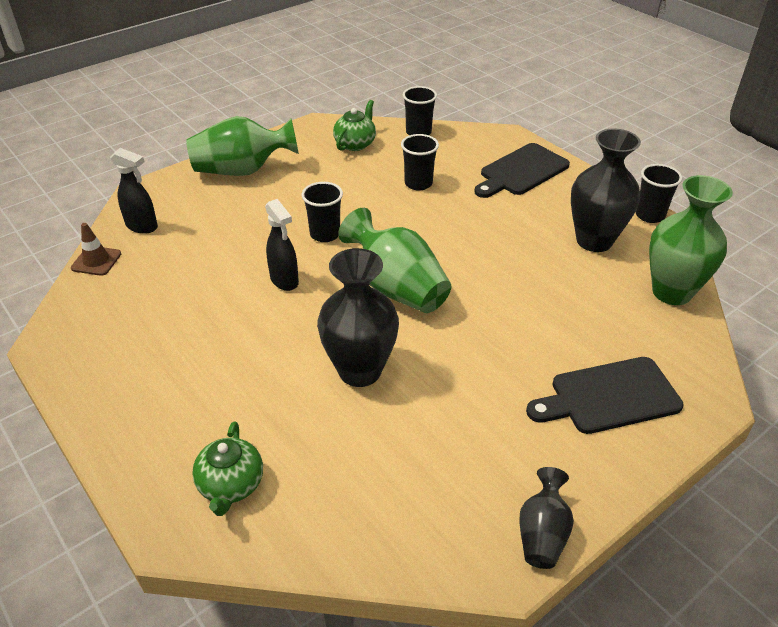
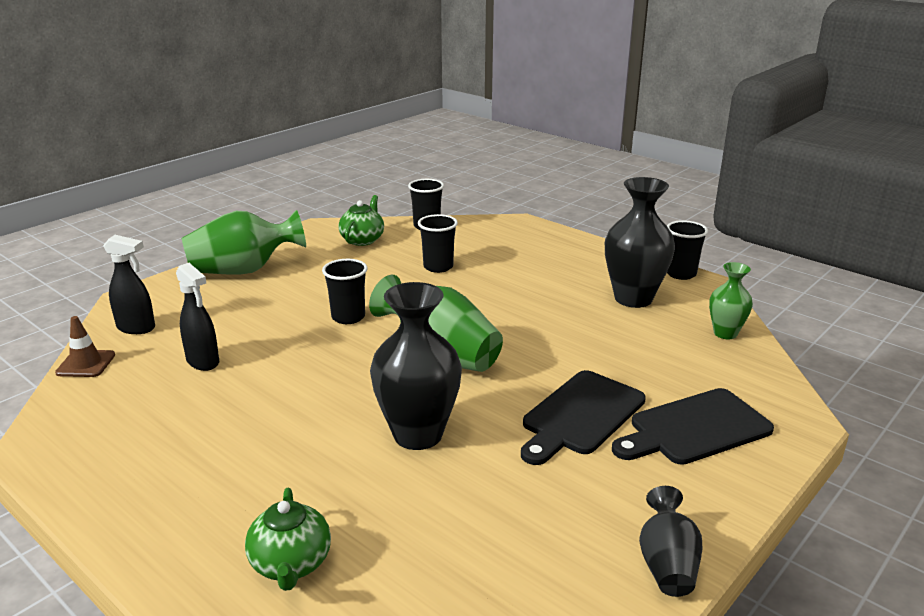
camera: 10 degrees left, 15 degrees down
(284, 280) = (312, 361): black spray bottle -> black spray bottle (203, 362)
(521, 171) = (541, 249): black cutting board -> black cutting board (580, 415)
(671, 292) = (725, 333): green vase -> green vase, size x0.56

